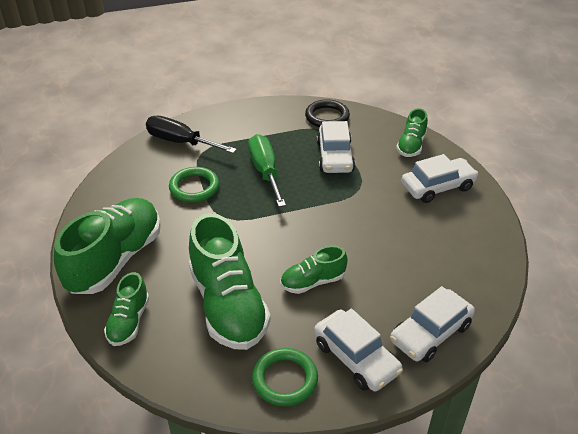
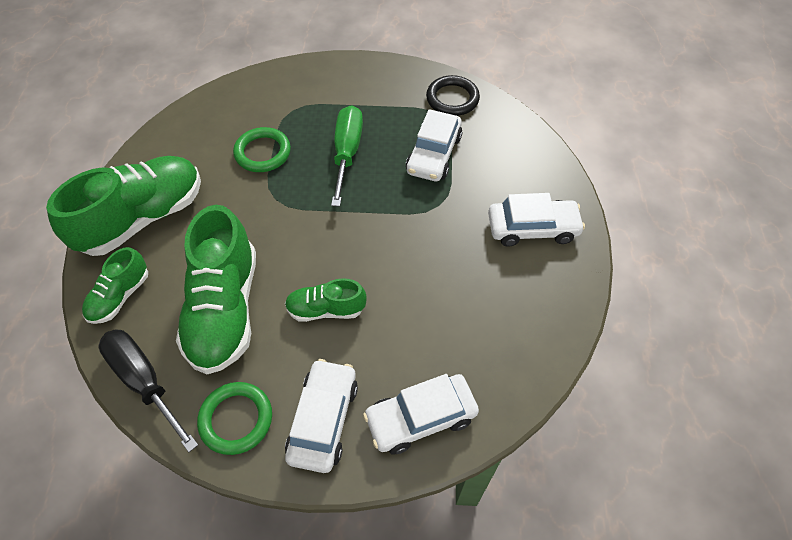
camera: 20 degrees right, 15 degrees up
(181, 142) = (277, 91): black screwdriver -> black screwdriver (144, 381)
(356, 357) = (323, 420): white car -> white car turned 150 degrees counterclockwise
(411, 145) = (530, 163): green shoe -> none

